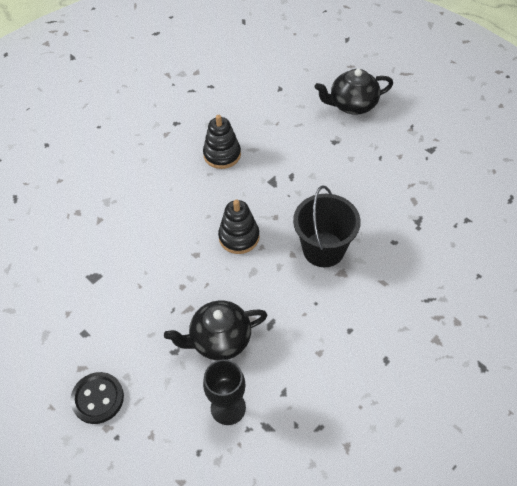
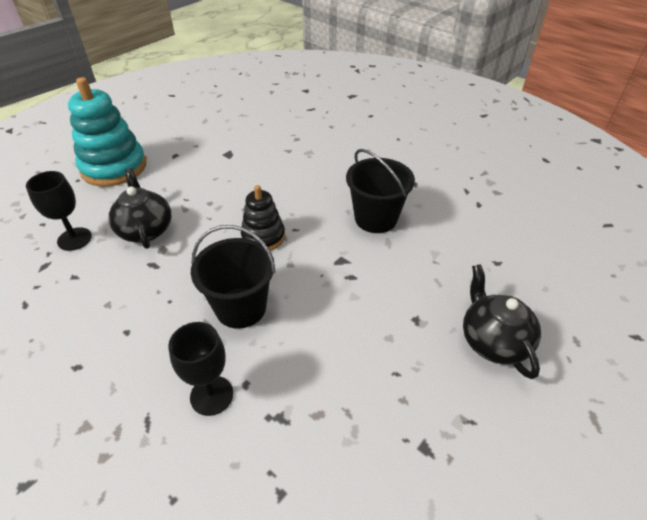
camera: 85 degrees right, 10 degrees down
(98, 398) = (114, 167): black button -> turquoise stacking toy
(222, 154) = (376, 218): black stacking toy -> black bucket
(405, 262) = (211, 395): none -> black goblet

